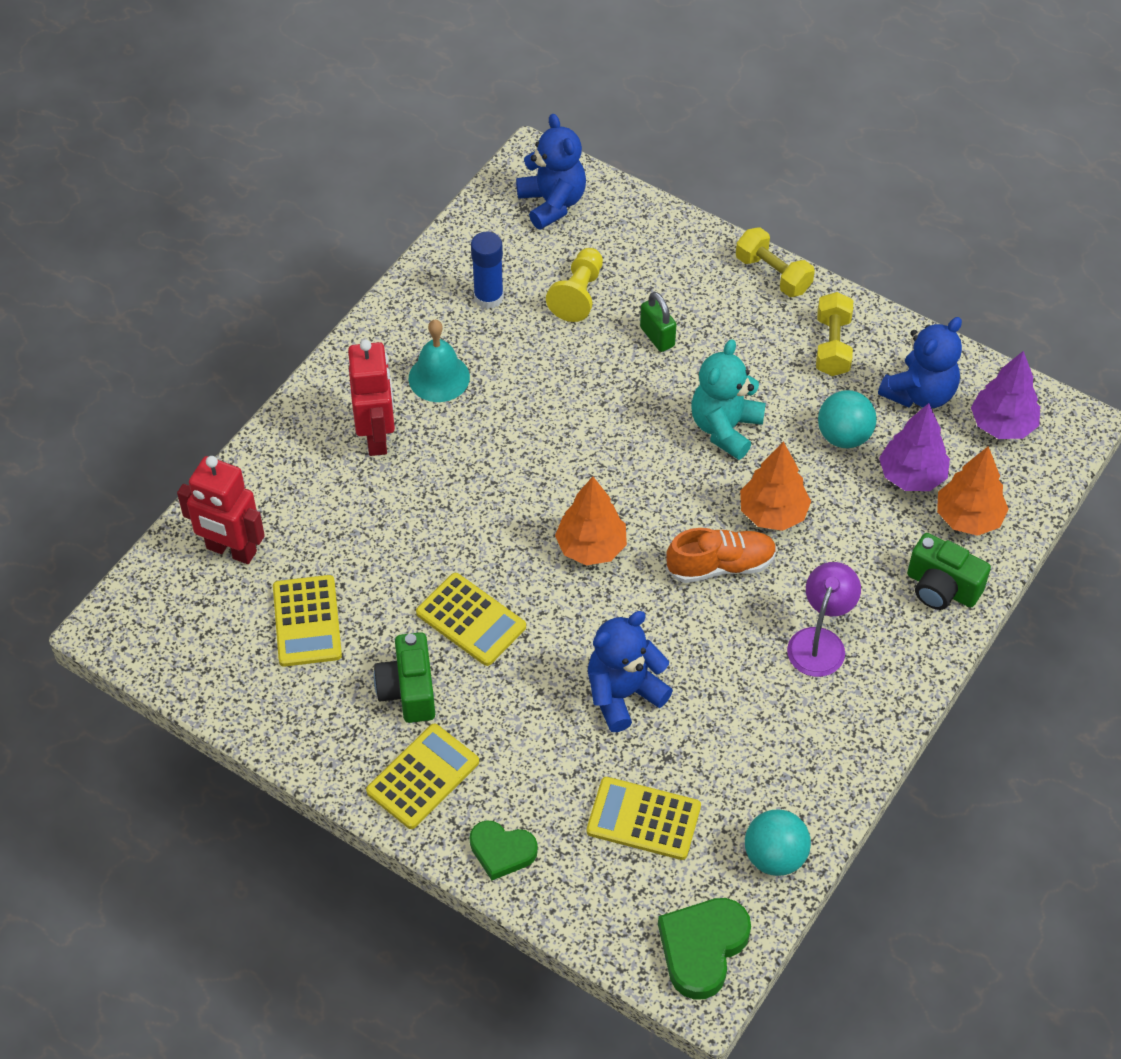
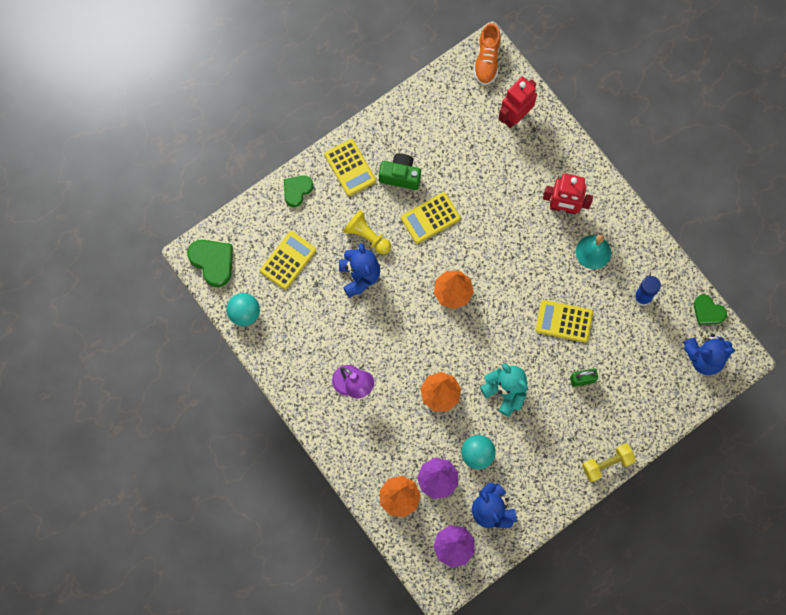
camera: 110 degrees right, 20 degrees up
(307, 621) = (458, 140): yellow calculator -> yellow calculator (564, 321)
(477, 215) = (708, 312): none -> green heart
(578, 294) = (628, 347): yellow pawn -> yellow pawn (367, 236)
(720, 565) = (417, 353): orange shoe -> orange shoe (487, 60)
(832, 346) = (542, 475): yellow dumbbell -> none
(941, 588) = (361, 462): green camera -> none

